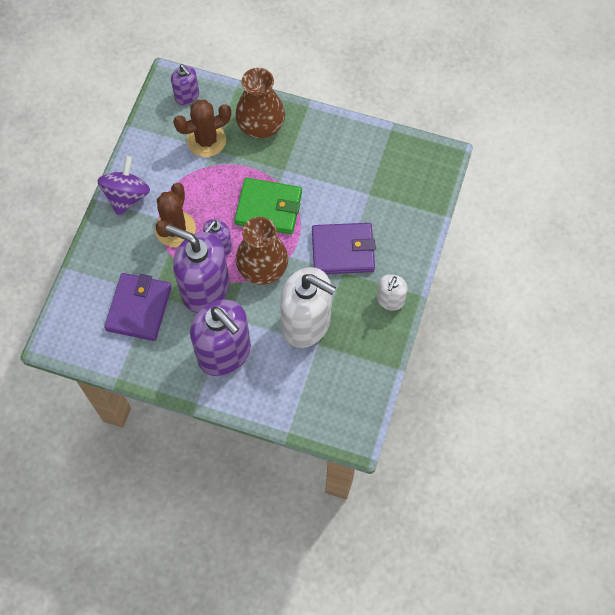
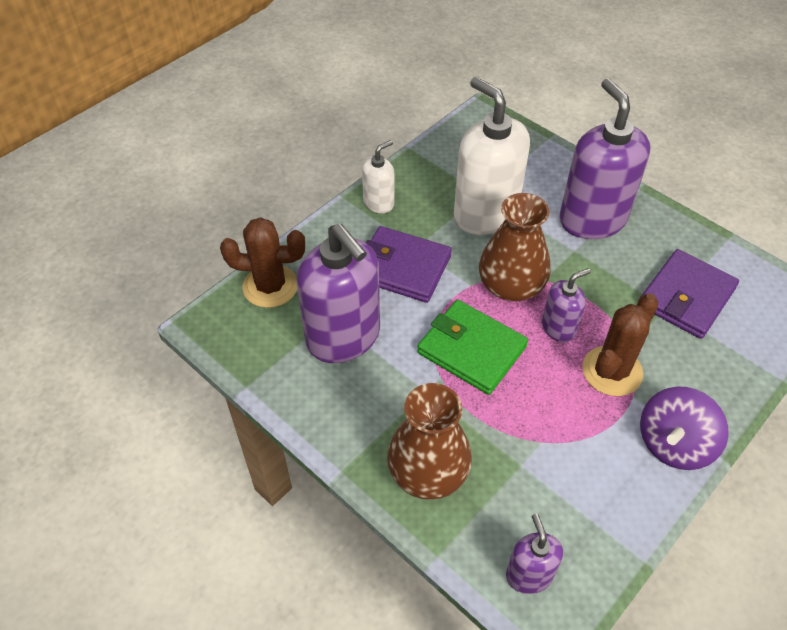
camera: 155 degrees left, 15 degrees down
(205, 289) = (593, 288): purple soap dispenser -> purple soap dispenser (343, 337)
(206, 140) = (523, 481): brown cactus -> brown cactus (270, 286)

